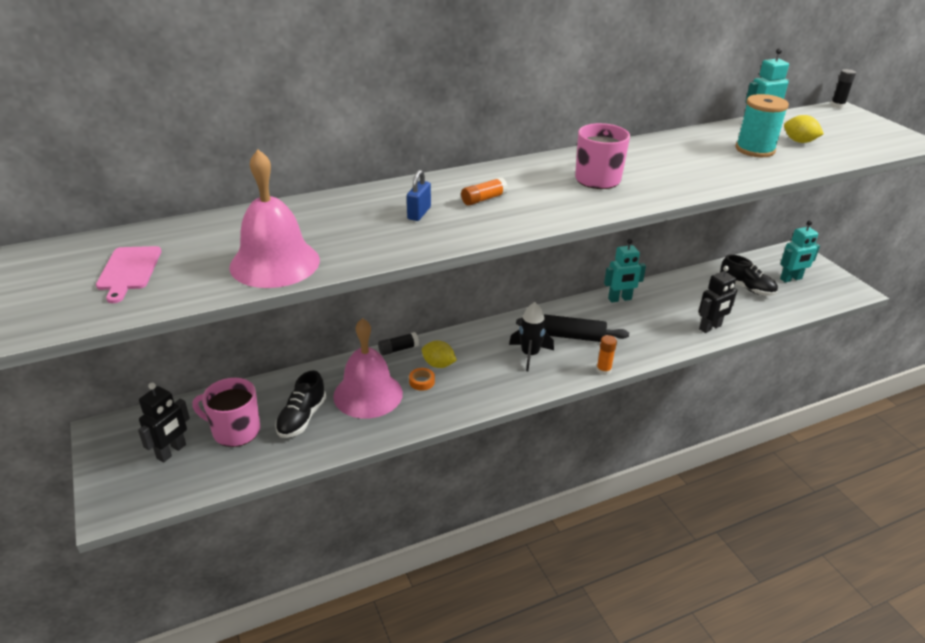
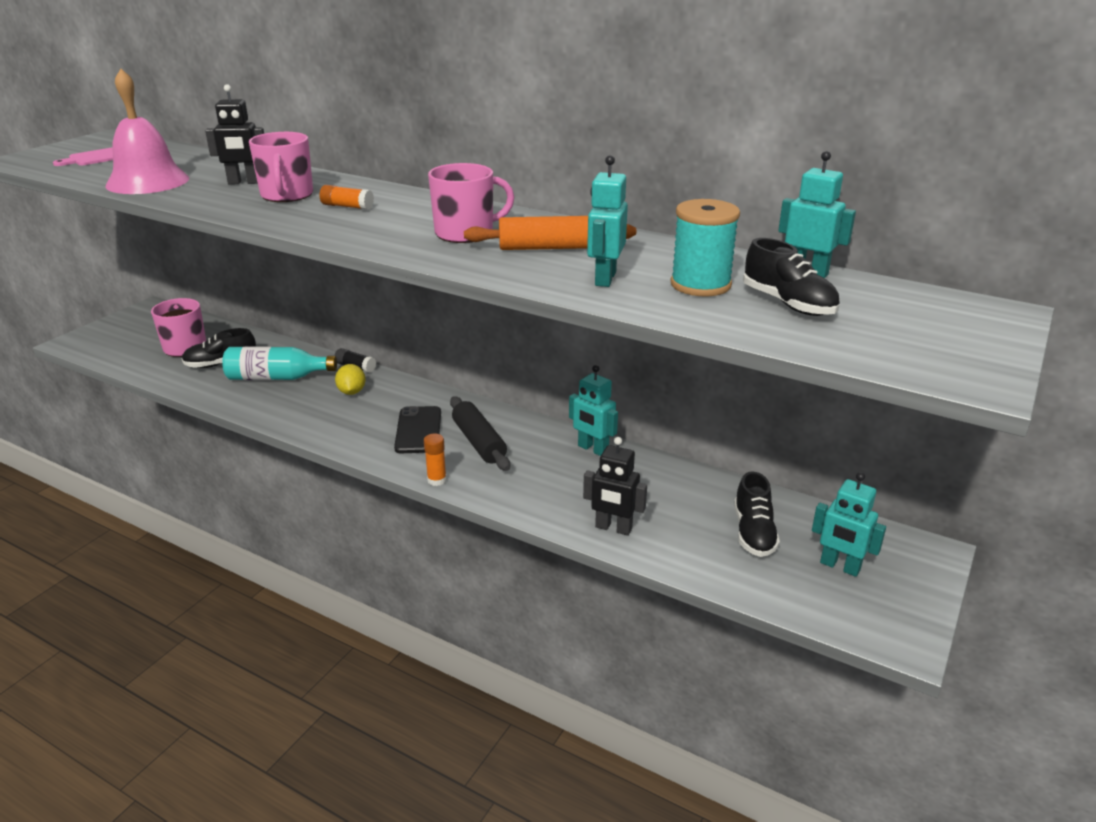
camera: 55 degrees right, 5 degrees down
(171, 451) = (144, 336): black robot -> black robot (244, 182)
(368, 394) = (276, 377): pink bell -> turquoise bottle
(419, 213) = (287, 195): blue padlock -> pink mug
(422, 382) = (317, 393): orange tape -> none
(530, 354) = (418, 430): black rocket -> black phone
(655, 165) = (550, 248): none -> orange rolling pin
(724, 167) = (605, 279): none -> turquoise robot
(799, 141) = (788, 304): yellow lemon -> black shoe
(837, 106) = (1009, 307): black glue stick -> none

